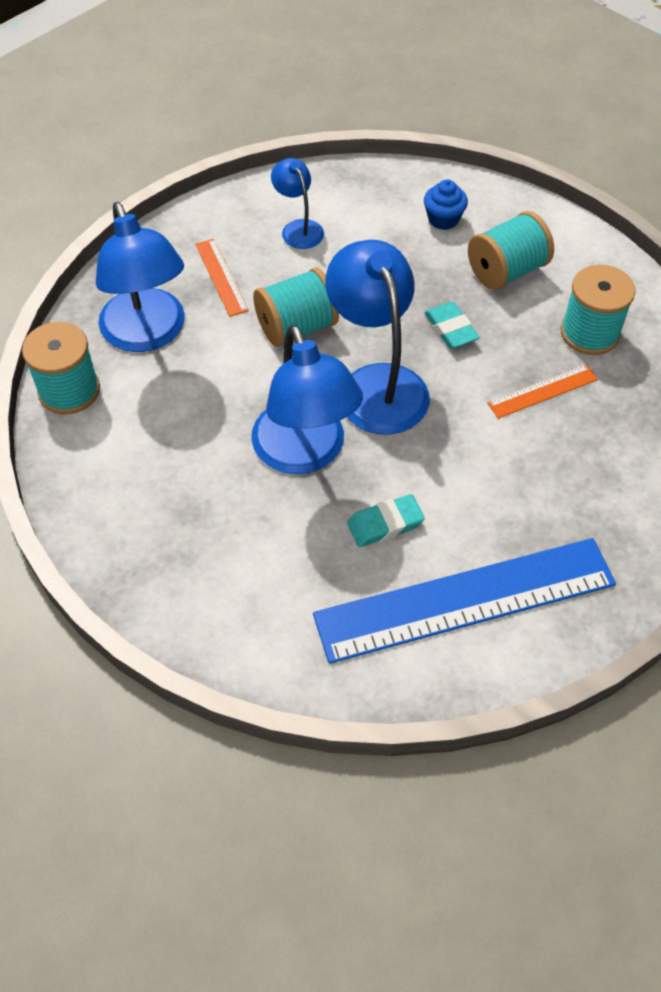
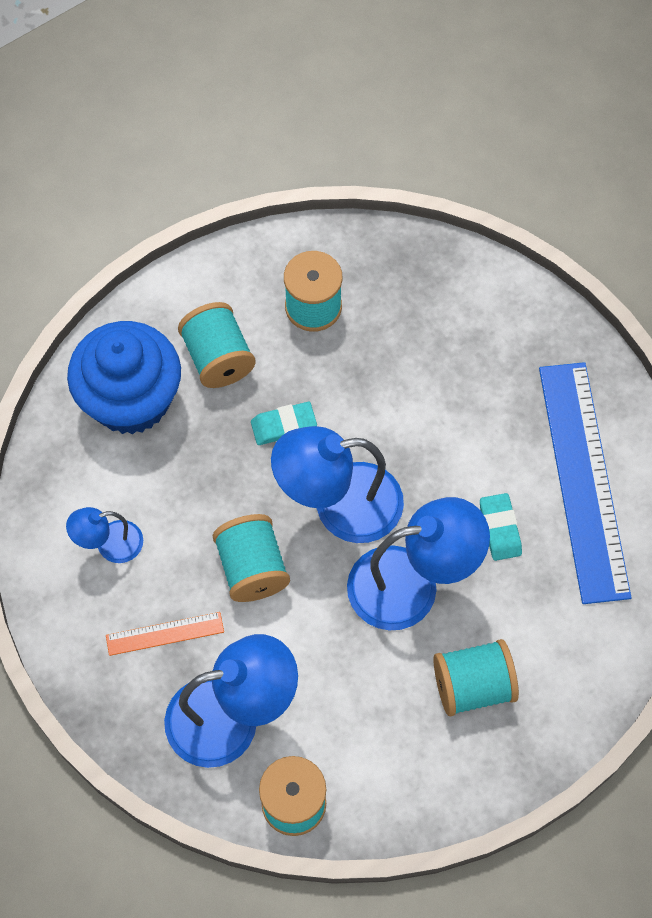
camera: 80 degrees left, 10 degrees up
(203, 520) = (473, 686): none -> turquoise spool
(443, 219) = (131, 399): blue cupcake -> blue cupcake, size x2.38
(542, 391) = (375, 365): orange ruler -> none

